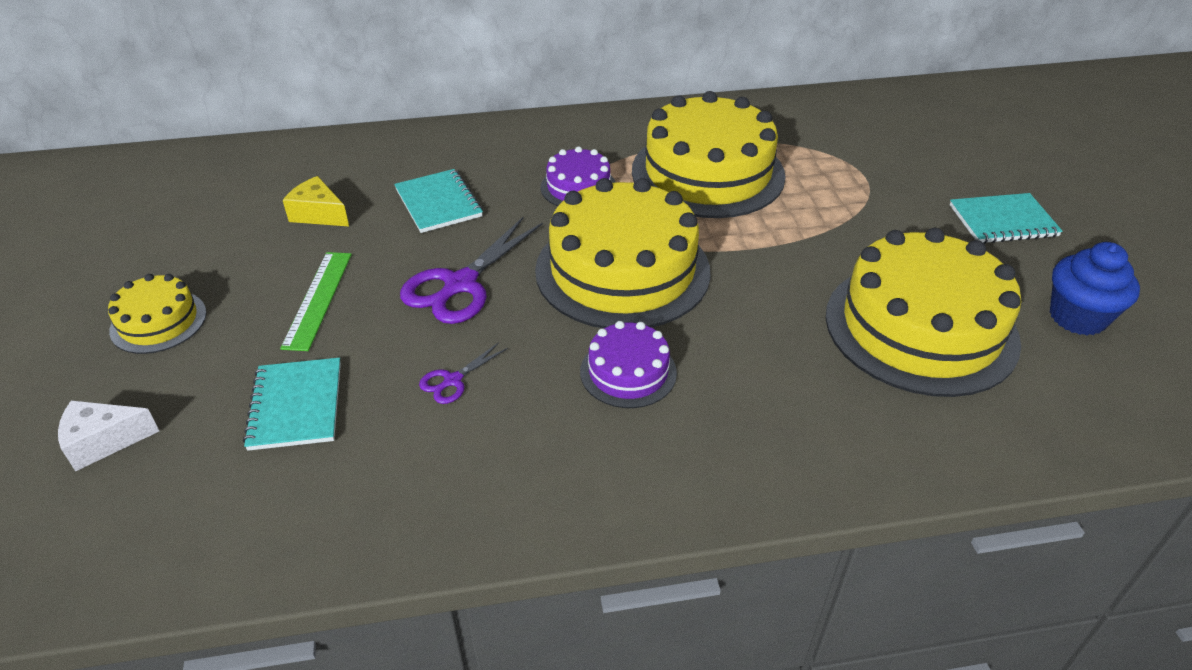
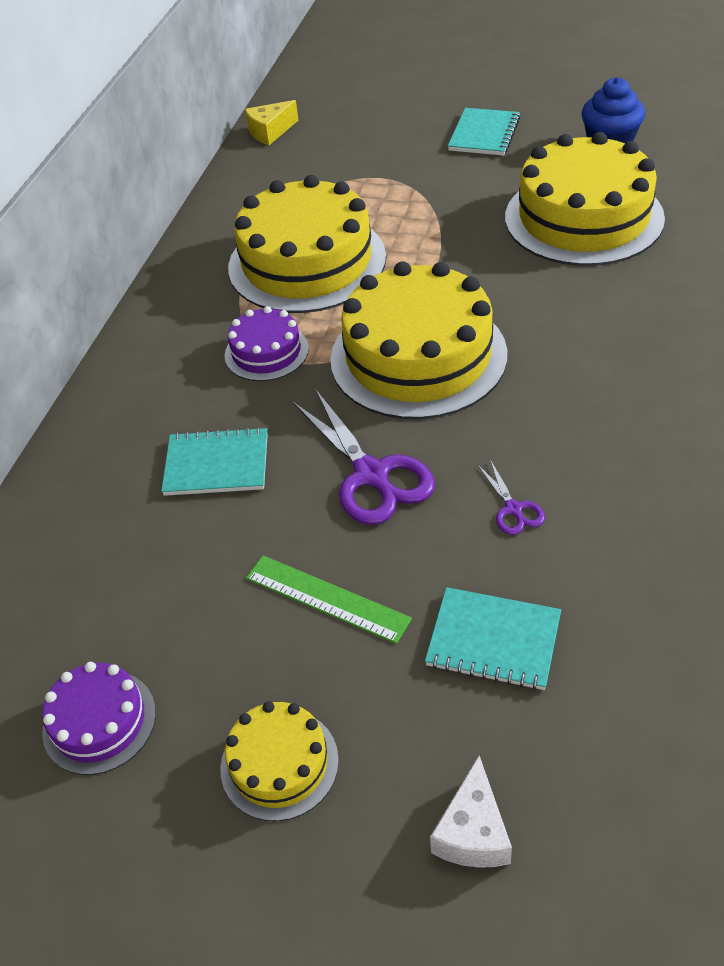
camera: 60 degrees left, 5 degrees up
(318, 214) = (162, 575): yellow cheese -> yellow cheese (270, 132)
(628, 372) = (557, 389): purple cake -> purple cake (99, 721)

